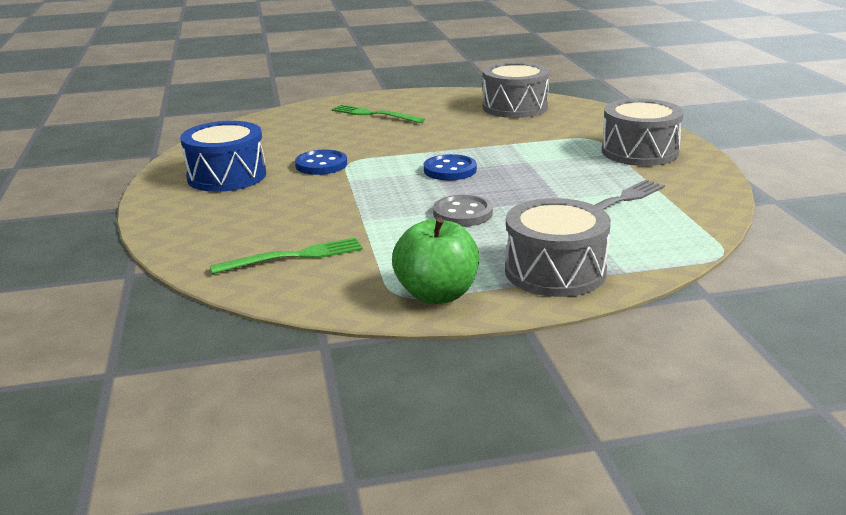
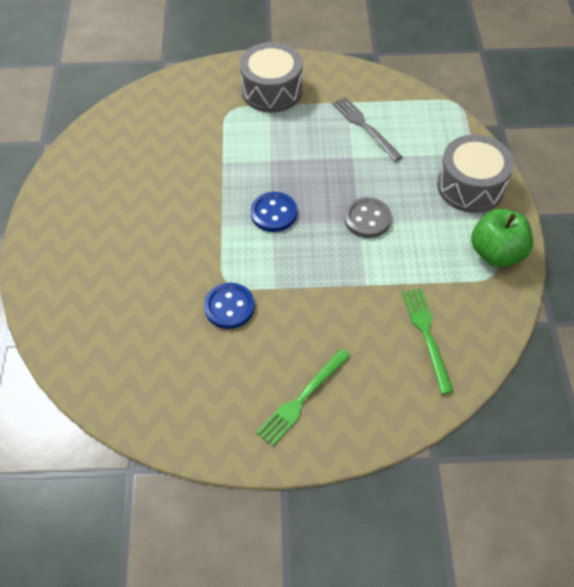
camera: 80 degrees left, 30 degrees up
(227, 176) = (235, 389): blue drum -> none
(374, 114) = (94, 251): green fork -> green fork (302, 398)
(515, 107) = (125, 140): grey drum -> none

